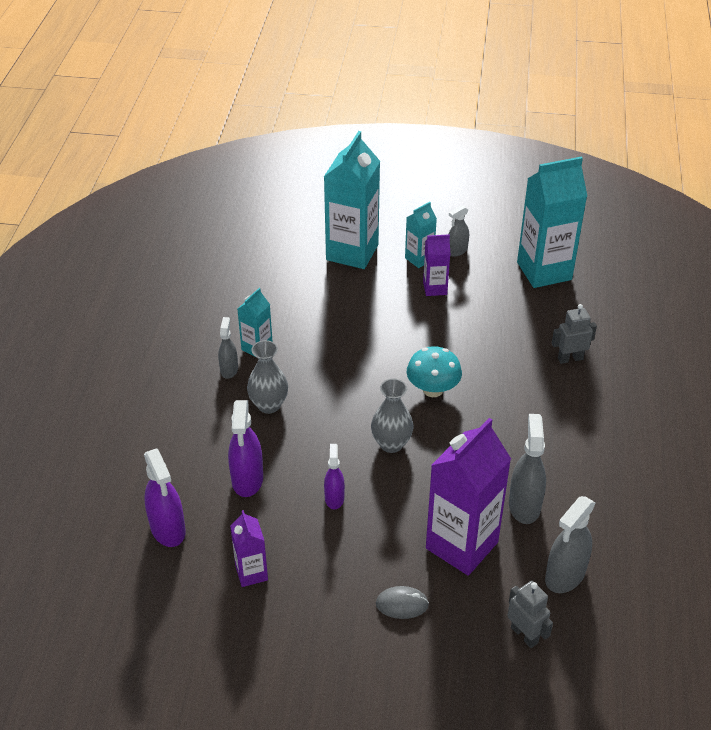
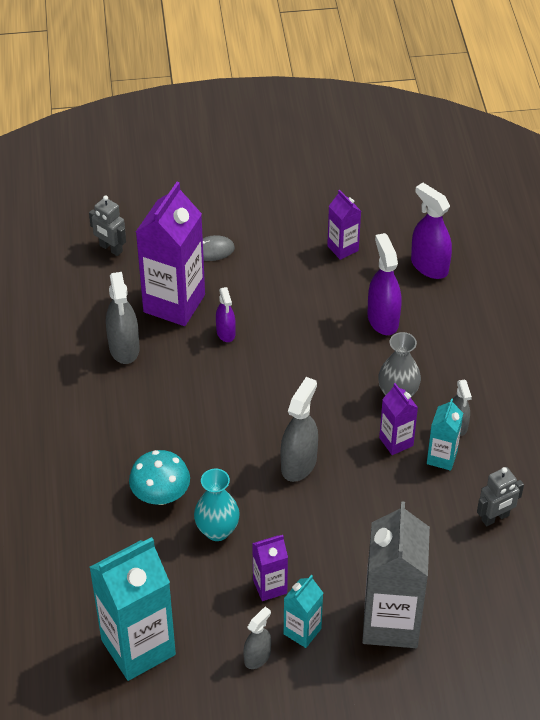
camera: 165 degrees right, 5 degrees up
(289, 367) = (396, 442): none -> purple carton
(334, 498) = (298, 320): purple spray bottle -> purple spray bottle (226, 333)
(352, 252) = (391, 622): turquoise carton -> grey carton
(391, 444) = (262, 380): grey vase -> none
(433, 389) = (237, 448): turquoise mushroom -> turquoise mushroom (161, 495)
(466, 331) = (217, 530): none -> turquoise vase
(565, 576) = (82, 297): grey spray bottle -> grey spray bottle (299, 464)
(570, 358) = (94, 519): grey robot -> grey robot (495, 518)

